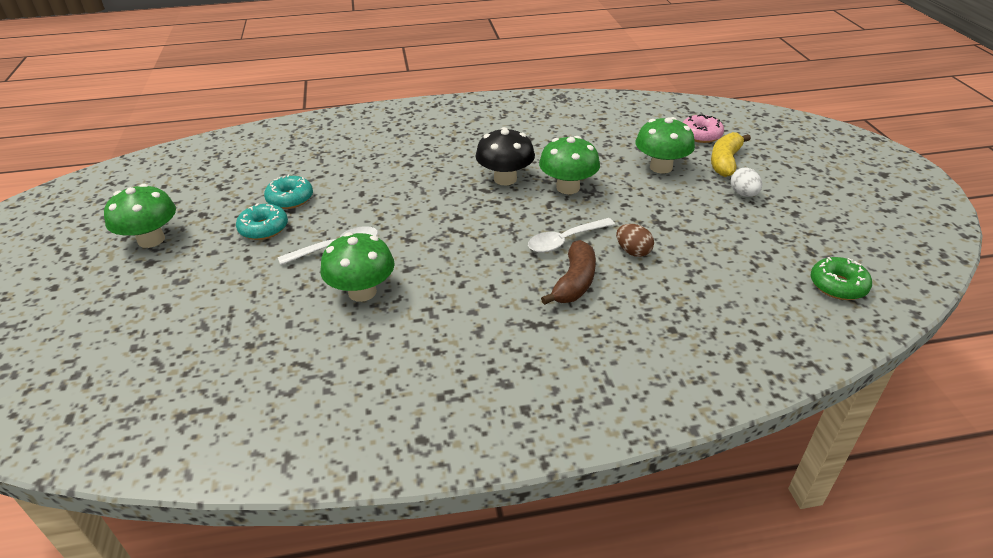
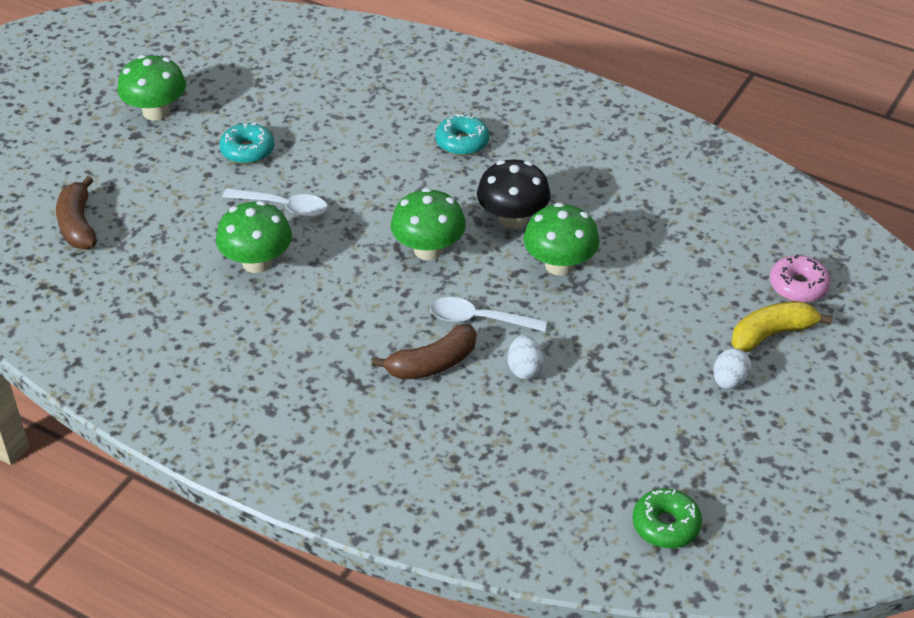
camera: 40 degrees right, 5 degrees up
(164, 349) = (78, 225): none -> brown banana
(290, 199) = (299, 130): turquoise donut -> turquoise donut (462, 142)
(633, 252) = (524, 369): brown egg -> white egg
(661, 167) = (690, 298): green mushroom -> green mushroom (428, 250)

